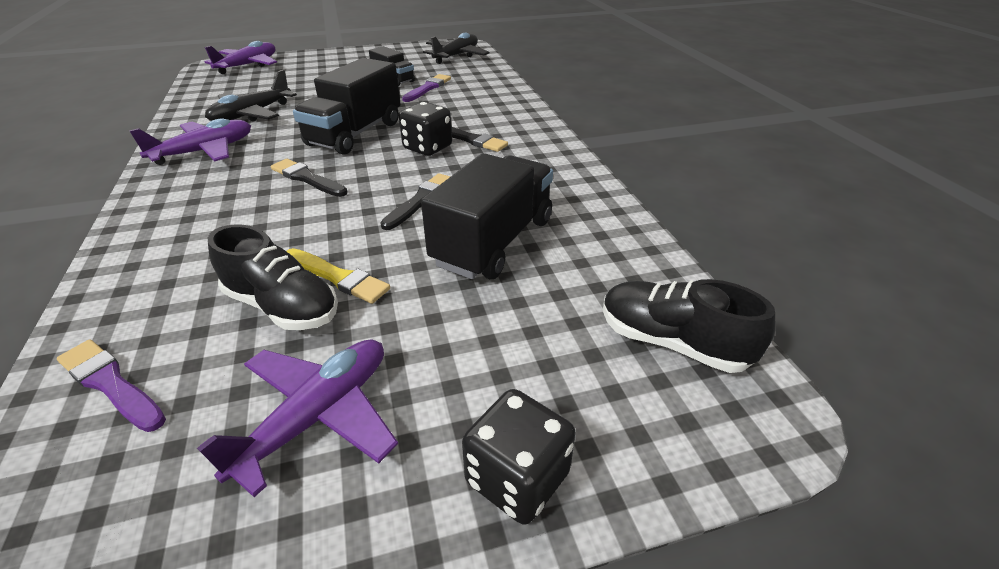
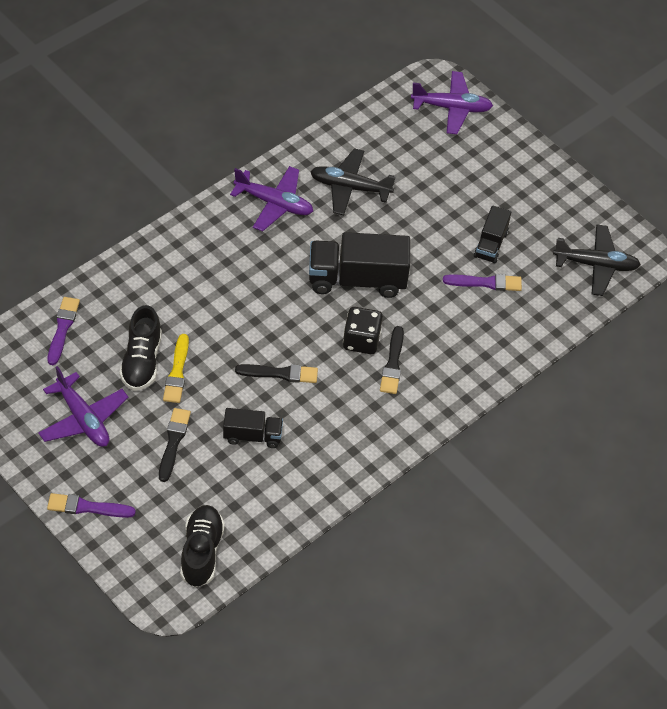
camera: 60 degrees right, 15 degrees up
(307, 178) = (272, 291): black brush -> black brush (173, 442)
(317, 416) = (83, 419): purple plane -> purple plane turned 45 degrees clockwise
(493, 242) = (252, 436): black truck -> black truck, size x0.55
(517, 478) = (87, 507): black dice -> purple brush

